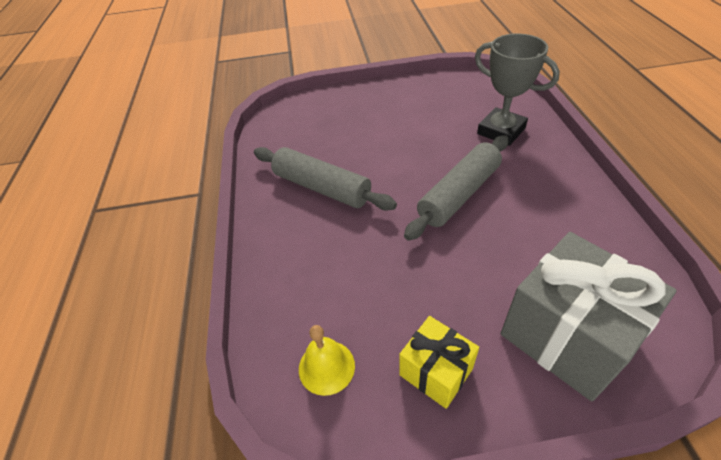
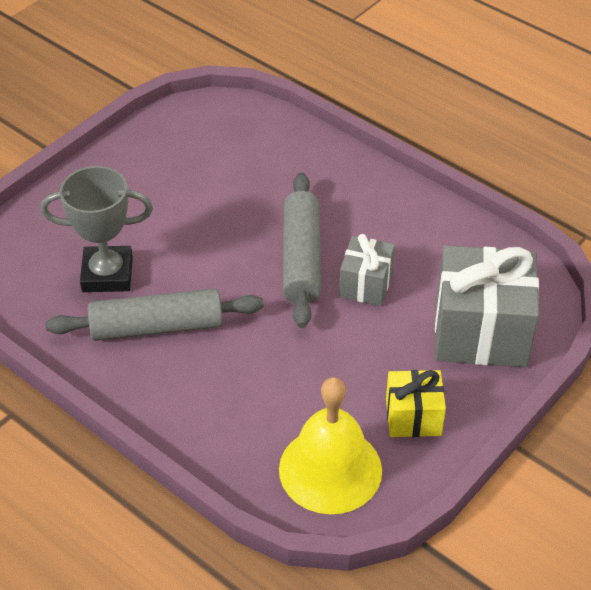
camera: 45 degrees left, 0 degrees up
(326, 367) = (330, 469): yellow bell -> yellow bell, size x1.82
(492, 237) = (366, 284): none -> grey gift
(501, 131) = (281, 166): grey trophy -> grey trophy (107, 274)

